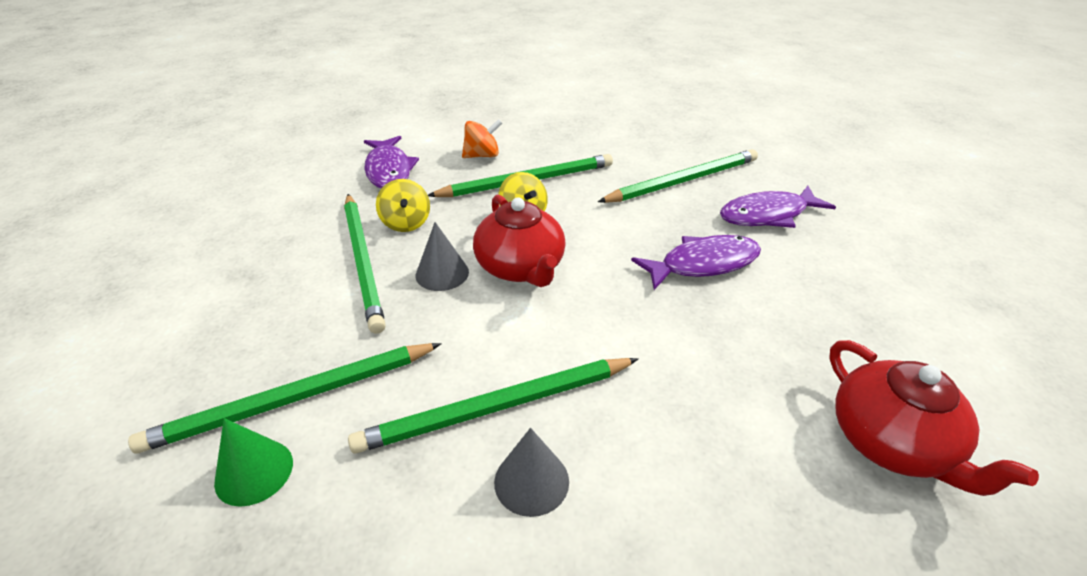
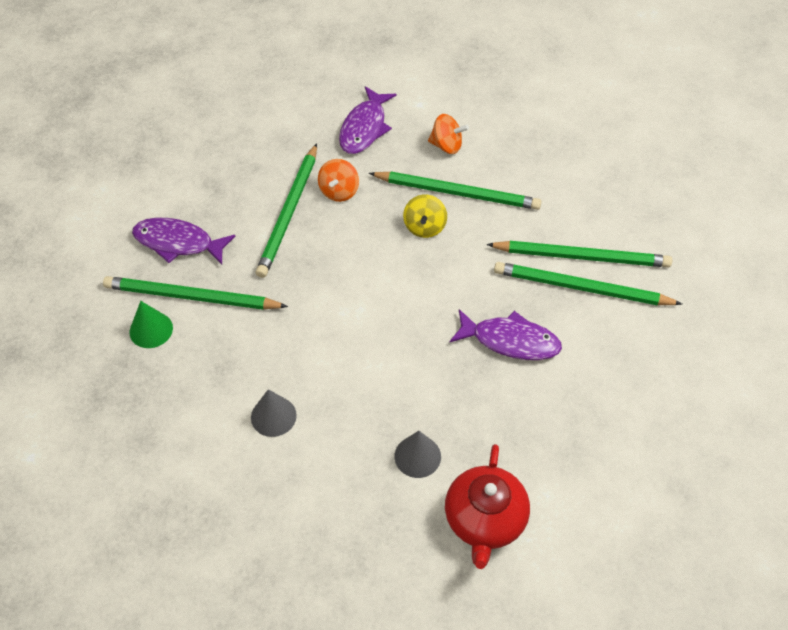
camera: 35 degrees right, 15 degrees up
(406, 223) = (339, 191): yellow spinning top -> orange spinning top
(442, 273) = (330, 251): grey cone -> grey cone (417, 456)
(497, 407) = (289, 365): green pencil -> green pencil (581, 288)
(521, 267) = (383, 274): red teapot -> none
(768, 215) = (611, 327): purple fish -> purple fish (178, 243)

